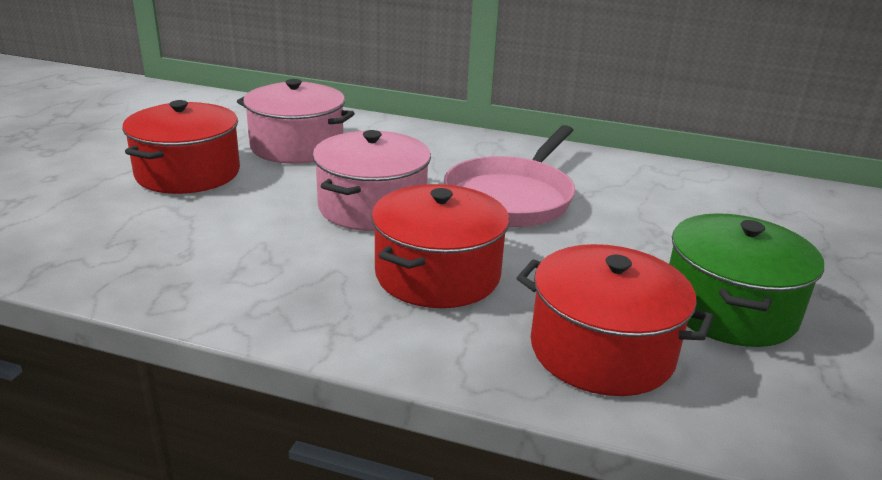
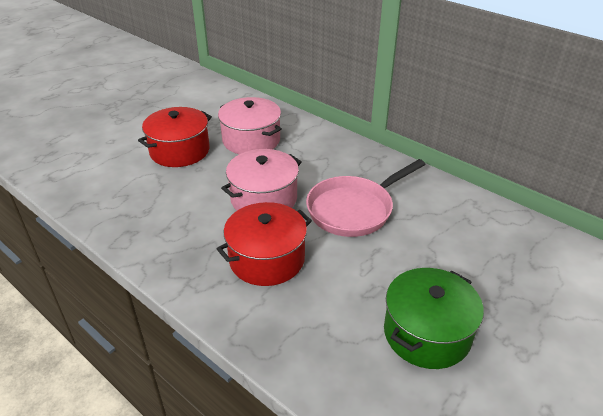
camera: 25 degrees right, 10 degrees up
(601, 350) = (321, 339): red pot -> none

